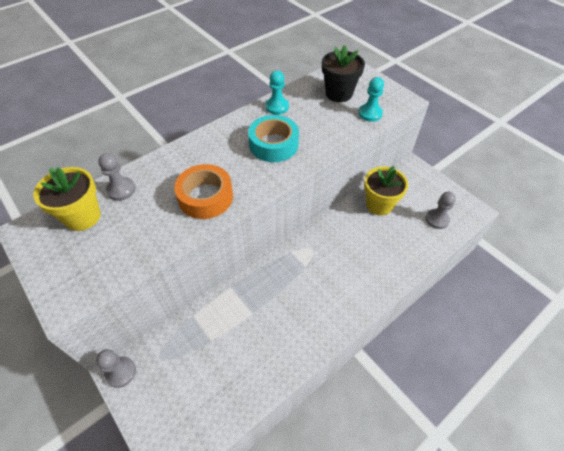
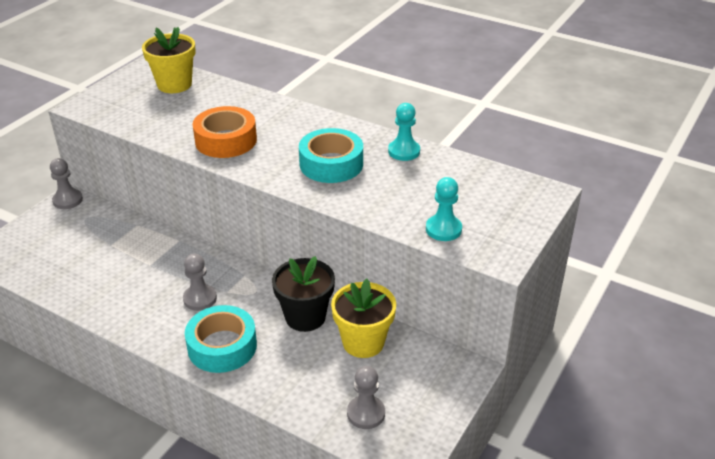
camera: 70 degrees right, 15 degrees down
(121, 190) = (215, 93): grey pawn -> grey pawn (200, 299)
(339, 93) = (469, 194): black flower pot -> black flower pot (305, 317)
(361, 281) = (222, 346): none -> turquoise tape

